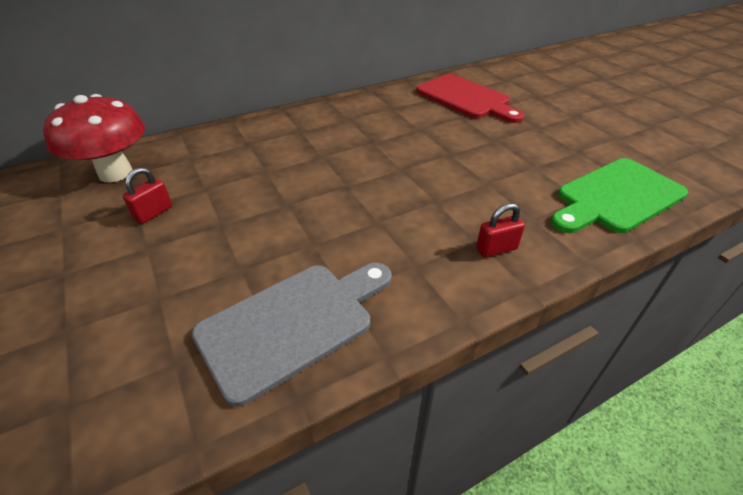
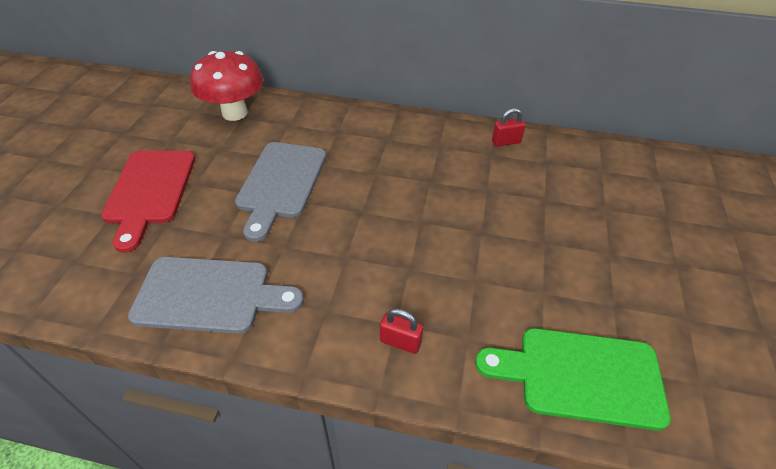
camera: 40 degrees right, 5 degrees up
(153, 213) = (223, 159): red padlock -> red padlock (506, 142)
(244, 202) = (281, 183): none -> grey cutting board
(466, 98) = (579, 180): red cutting board -> red cutting board (149, 191)

